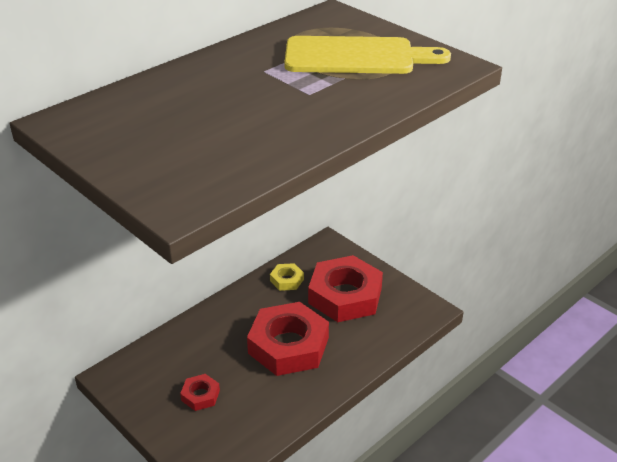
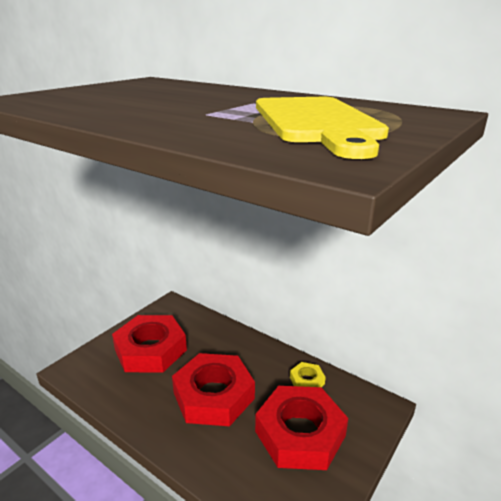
camera: 80 degrees right, 10 degrees down
(200, 395) = (150, 350): red nut -> red nut, size x2.24

